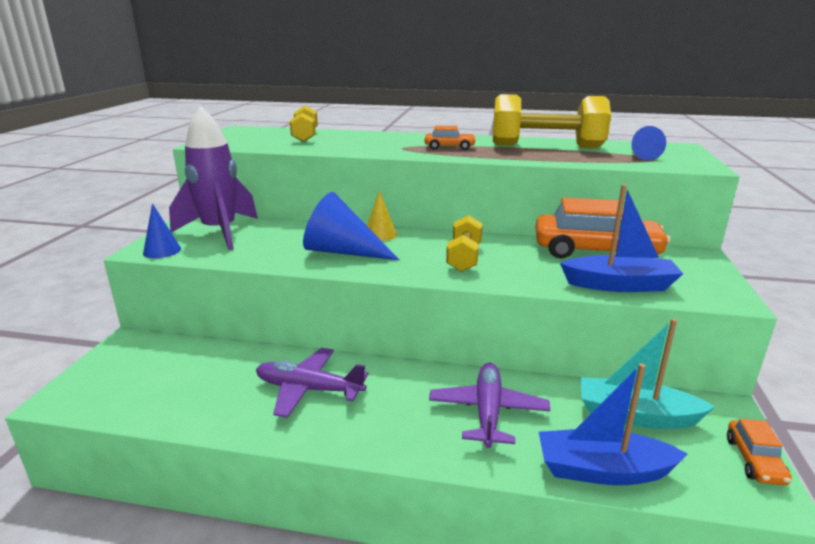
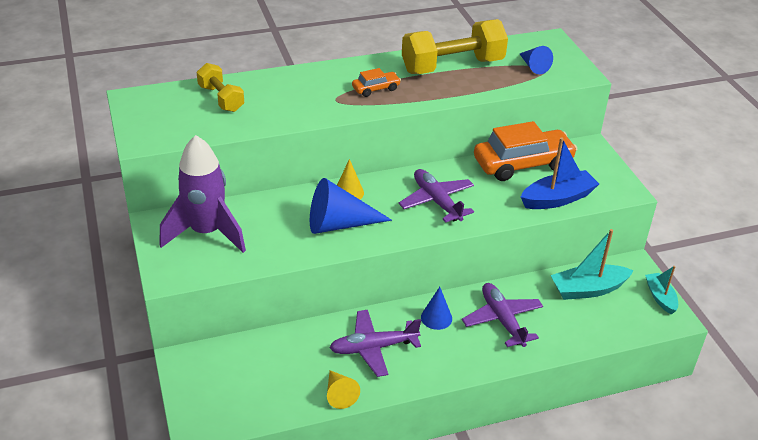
camera: 30 degrees left, 15 degrees up
(162, 251) = (185, 273): blue cone -> blue cone (436, 318)
(223, 421) = (339, 394): none -> yellow cone
(464, 257) = (436, 201): yellow dumbbell -> purple plane
(602, 470) = (588, 335): blue boat -> none
(754, 460) = (660, 297): orange car -> turquoise boat

